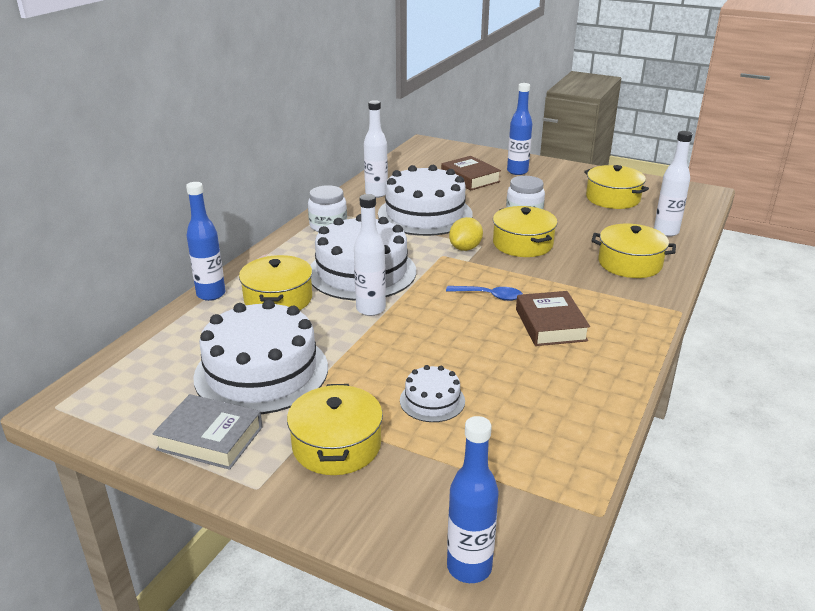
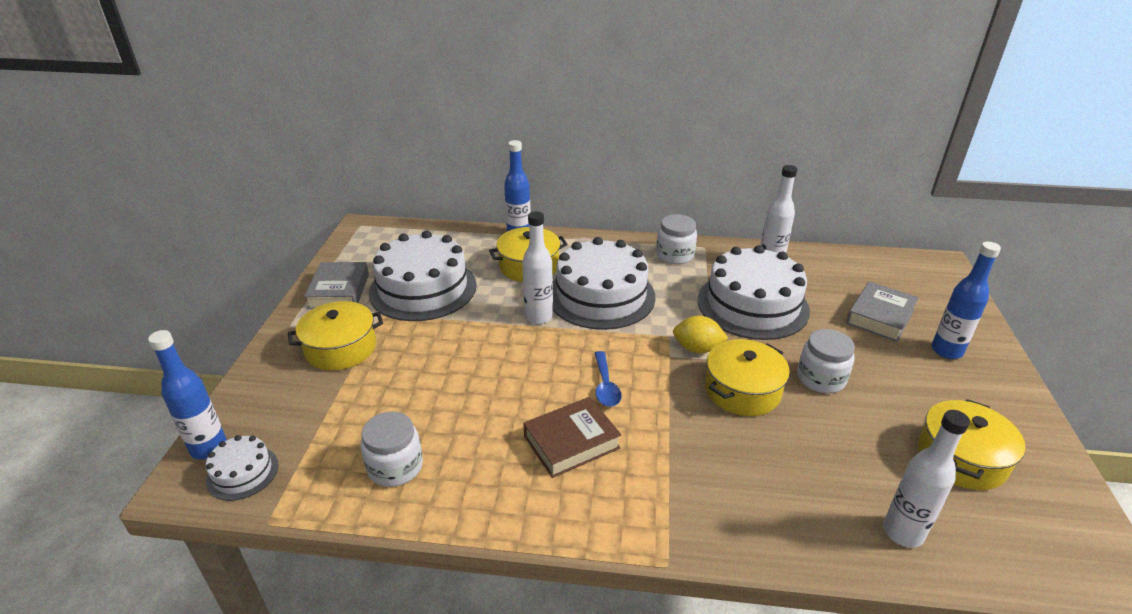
camera: 70 degrees right, 5 degrees up
(432, 400) = (410, 385): white cake -> white cake (242, 472)
(470, 178) = (880, 317): brown book -> grey book
(548, 423) = (395, 467): none -> white jar
(629, 263) = (766, 498): yellow pot -> none

